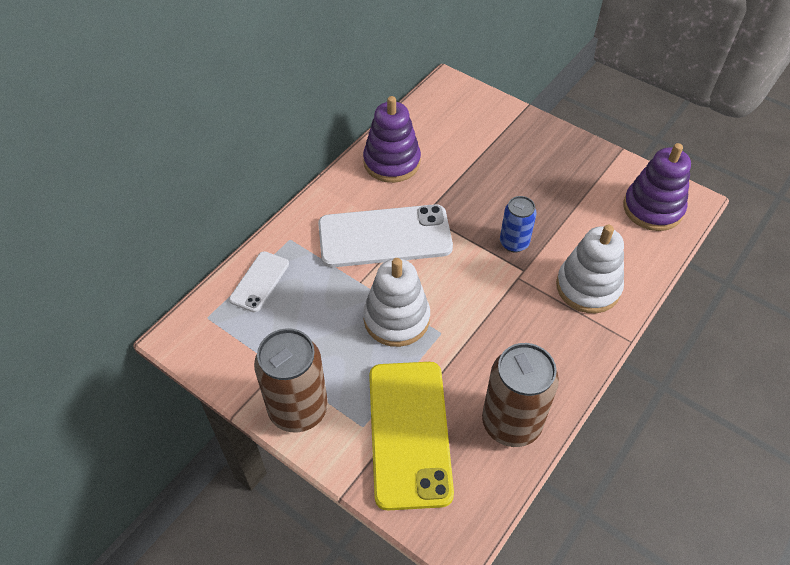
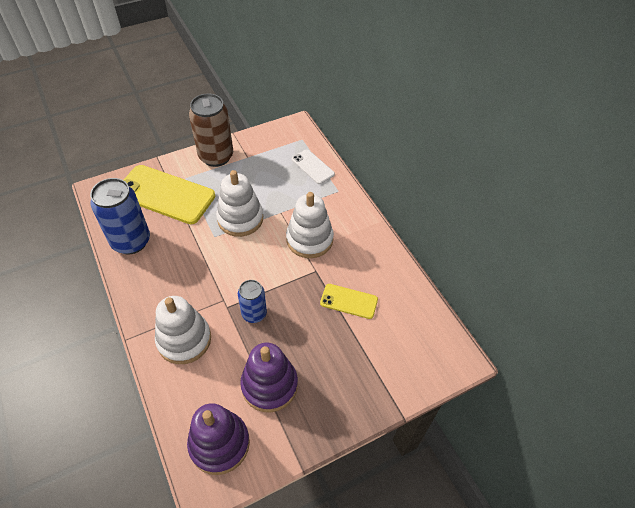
camera: 115 degrees right, 0 degrees up
(384, 236) = (309, 239): white phone -> white stacking toy
(392, 162) = (380, 273): purple stacking toy -> purple stacking toy (269, 385)
(443, 174) = (349, 301): none -> yellow phone
(511, 423) = (131, 241): brown can -> blue can

